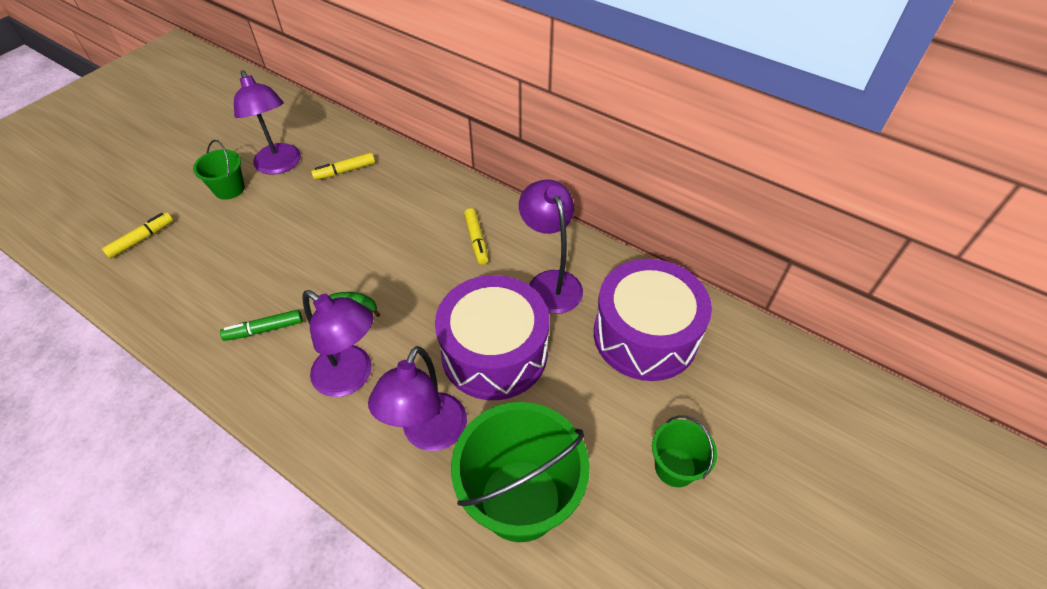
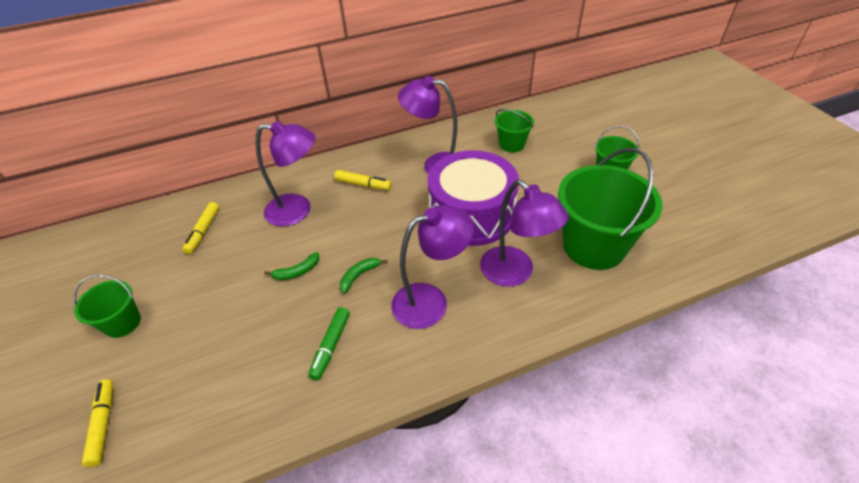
camera: 55 degrees left, 5 degrees down
(280, 165) = (140, 273): purple lamp -> purple lamp (298, 210)
(334, 258) = (297, 271): none -> green banana
(645, 335) = (511, 144): purple drum -> green bucket

